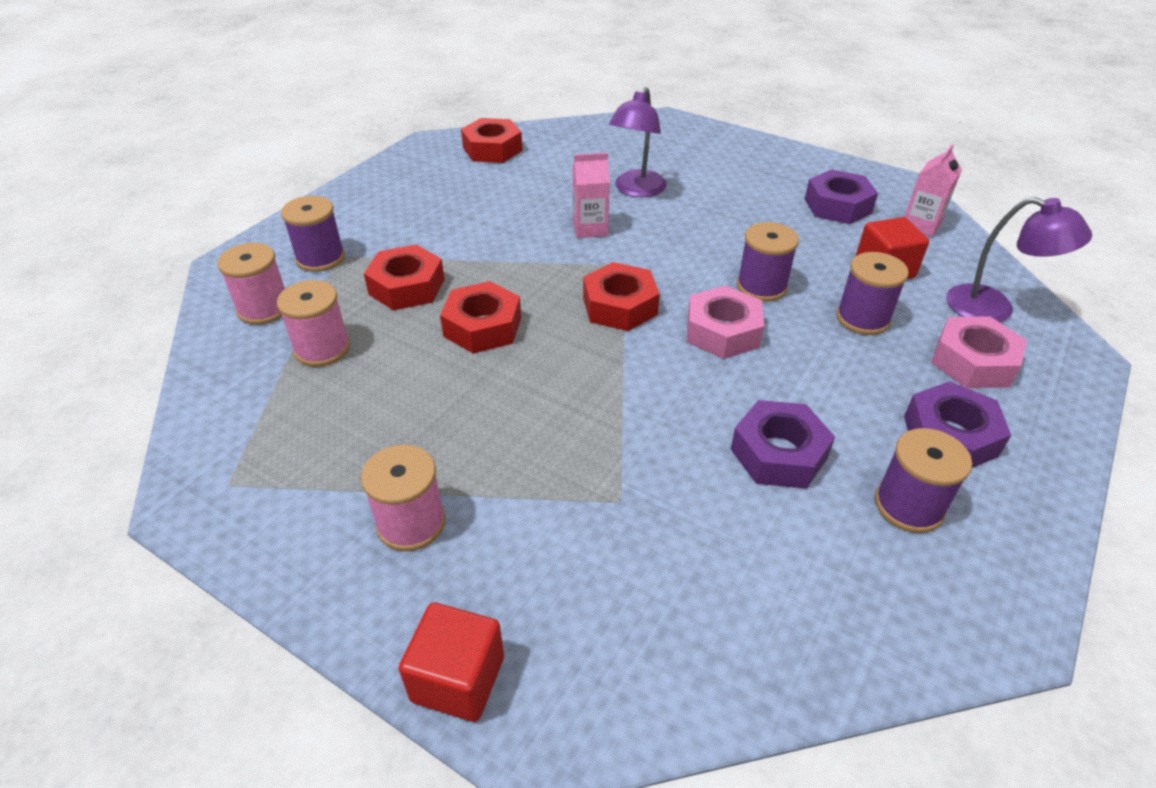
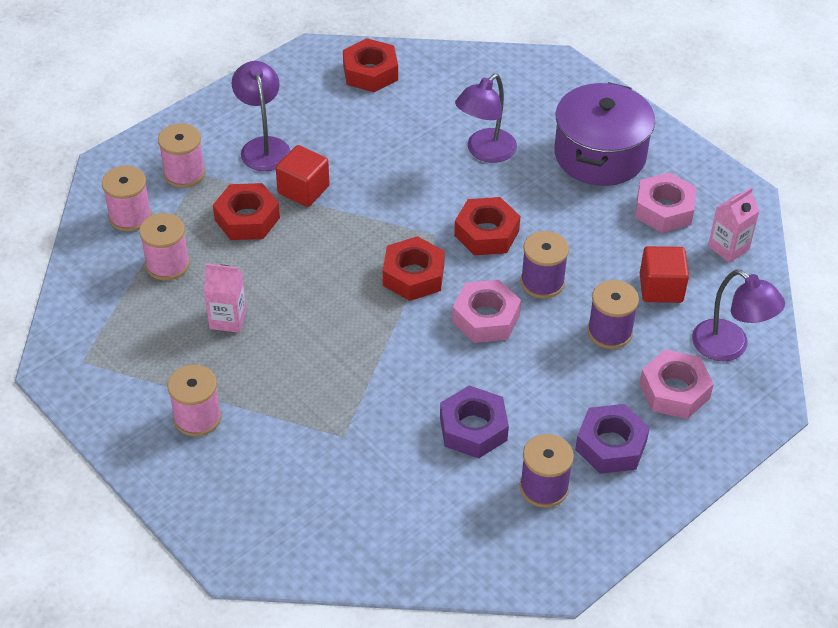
camera: 15 degrees right, 5 degrees up
(320, 258) = (184, 173): purple spool -> pink spool
(403, 221) = (263, 146): none -> purple lamp
(458, 679) = (199, 520): red cube -> red cube (303, 190)
(482, 327) = (295, 271): red nut -> red nut (486, 233)
(590, 228) = (423, 188): pink carton -> pink carton (228, 319)
(747, 175) = (600, 155): none -> purple pot
(837, 206) = (664, 209): purple nut -> pink nut

